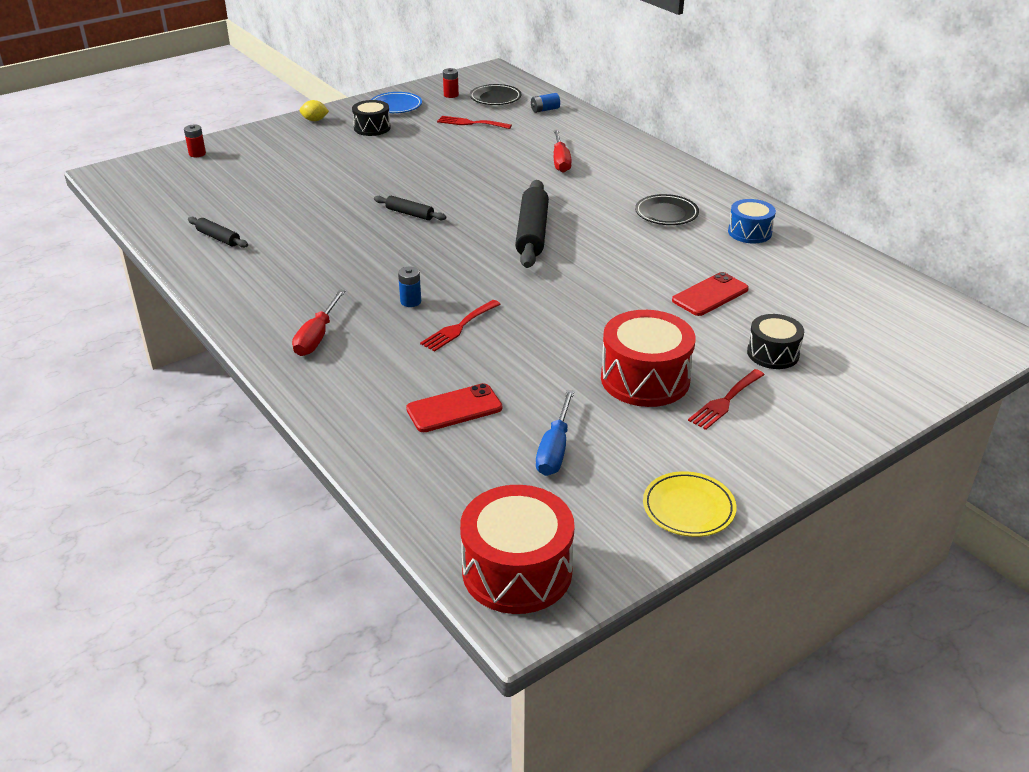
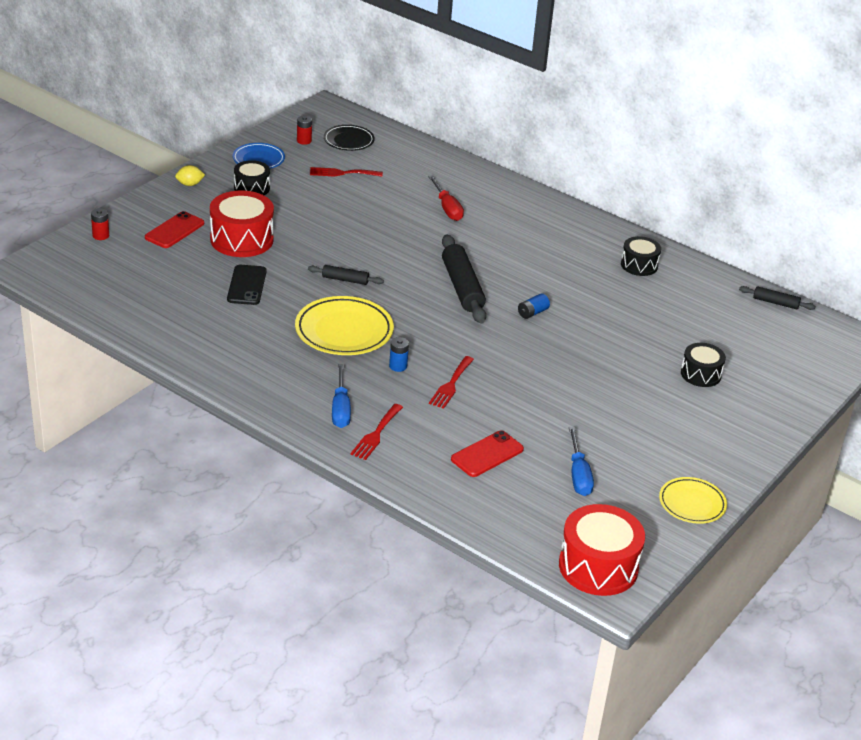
camera: 20 degrees left, 0 degrees up
(218, 238) = (188, 325): black rolling pin -> black rolling pin (775, 303)
(304, 208) = (247, 285): none -> black phone
(317, 336) = (340, 409): red screwdriver -> blue screwdriver
(375, 261) = (344, 331): none -> yellow plate
(545, 110) = (402, 150): blue battery -> blue battery (532, 313)
(645, 379) = (617, 409): red drum -> red drum (241, 239)
(666, 214) = (564, 254): black plate -> none
(710, 295) = (633, 328): red phone -> red phone (174, 230)
(725, 401) = (682, 419): red fork -> red fork (376, 434)
(749, 232) = (639, 265): blue drum -> black drum

